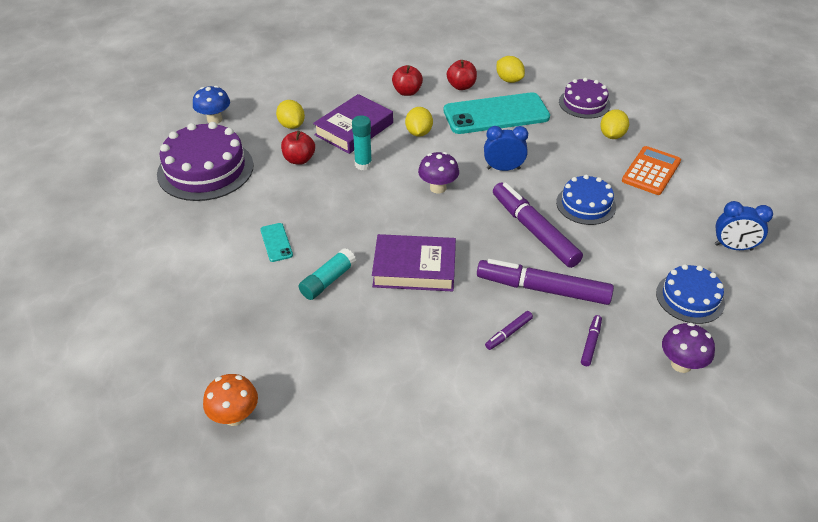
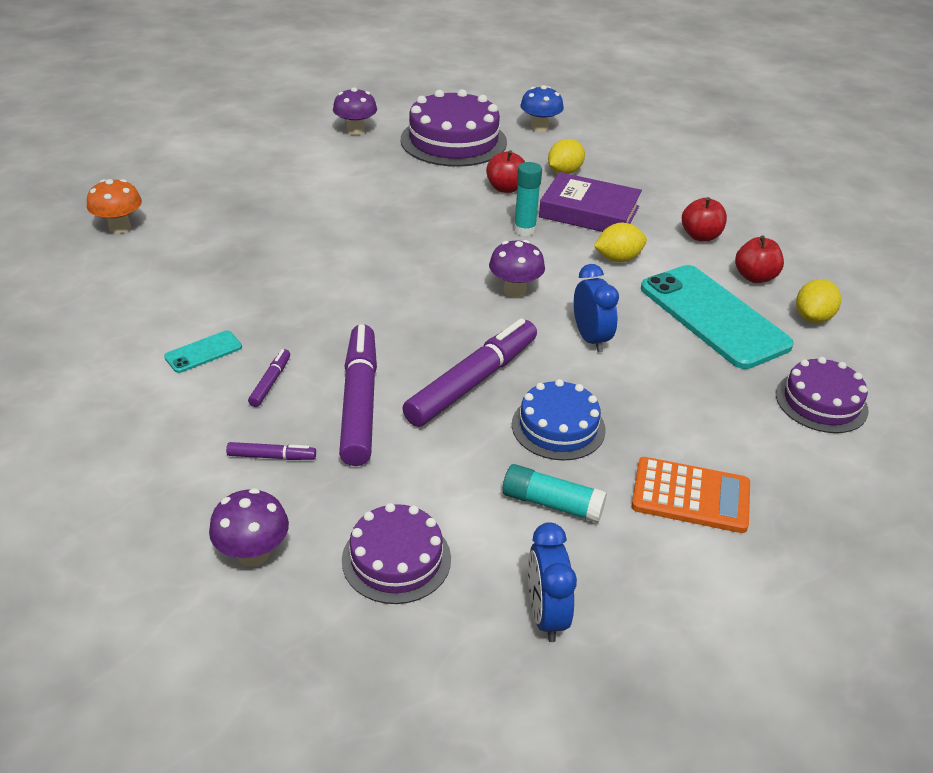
camera: 70 degrees right, 5 degrees down
(146, 223) = (355, 131): none -> purple mushroom
(276, 242) = (360, 202): turquoise phone -> turquoise phone (203, 352)
(328, 281) = (314, 243): turquoise glue stick -> turquoise glue stick (552, 503)
(414, 268) = (357, 295): purple book -> none
(508, 333) = (270, 382): purple marker -> purple marker turned 75 degrees clockwise
(612, 135) = (756, 441): yellow lemon -> none
(690, 298) = (396, 559): blue cake -> purple cake

